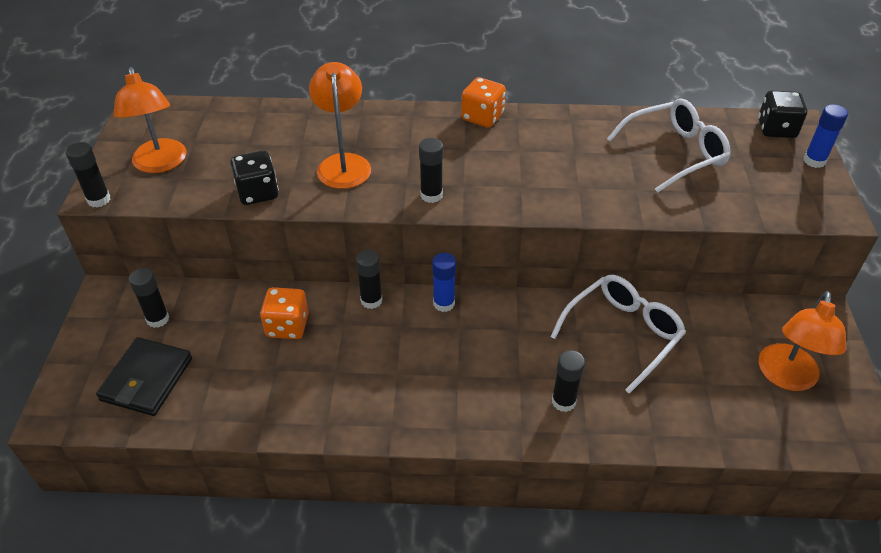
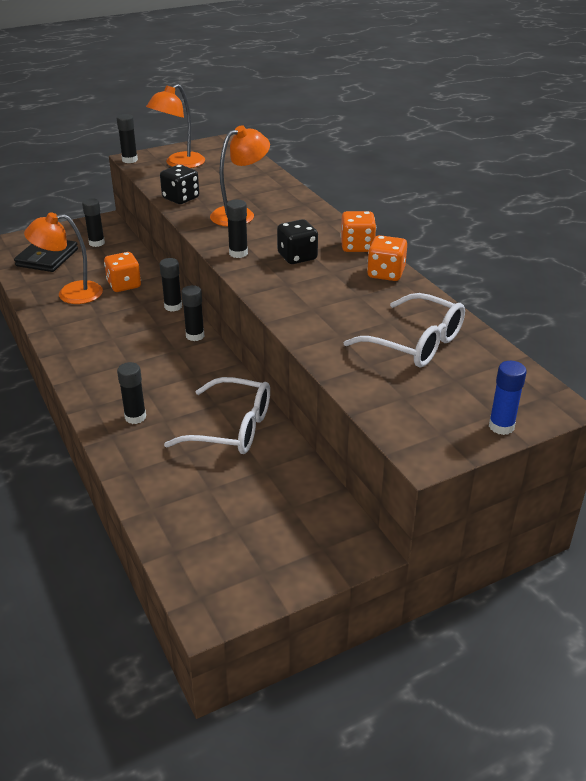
camera: 60 degrees right, 10 degrees down
(147, 379) = (47, 257): black wallet -> black wallet turned 60 degrees counterclockwise
(444, 303) = (195, 336): blue glue stick -> black glue stick
(546, 121) = (386, 273): none -> orange dice
(776, 129) = (529, 393): black dice -> black dice (297, 257)
(786, 377) = (253, 538): orange lamp -> orange lamp (70, 294)

